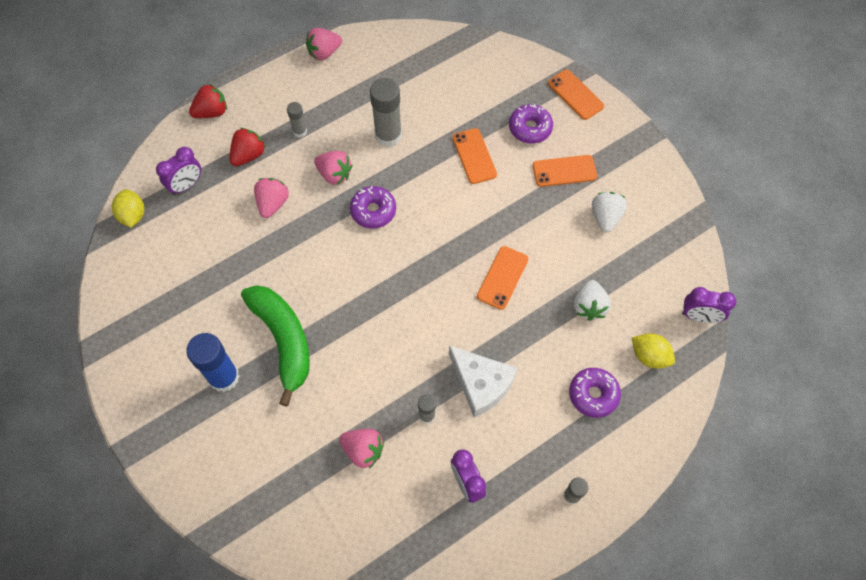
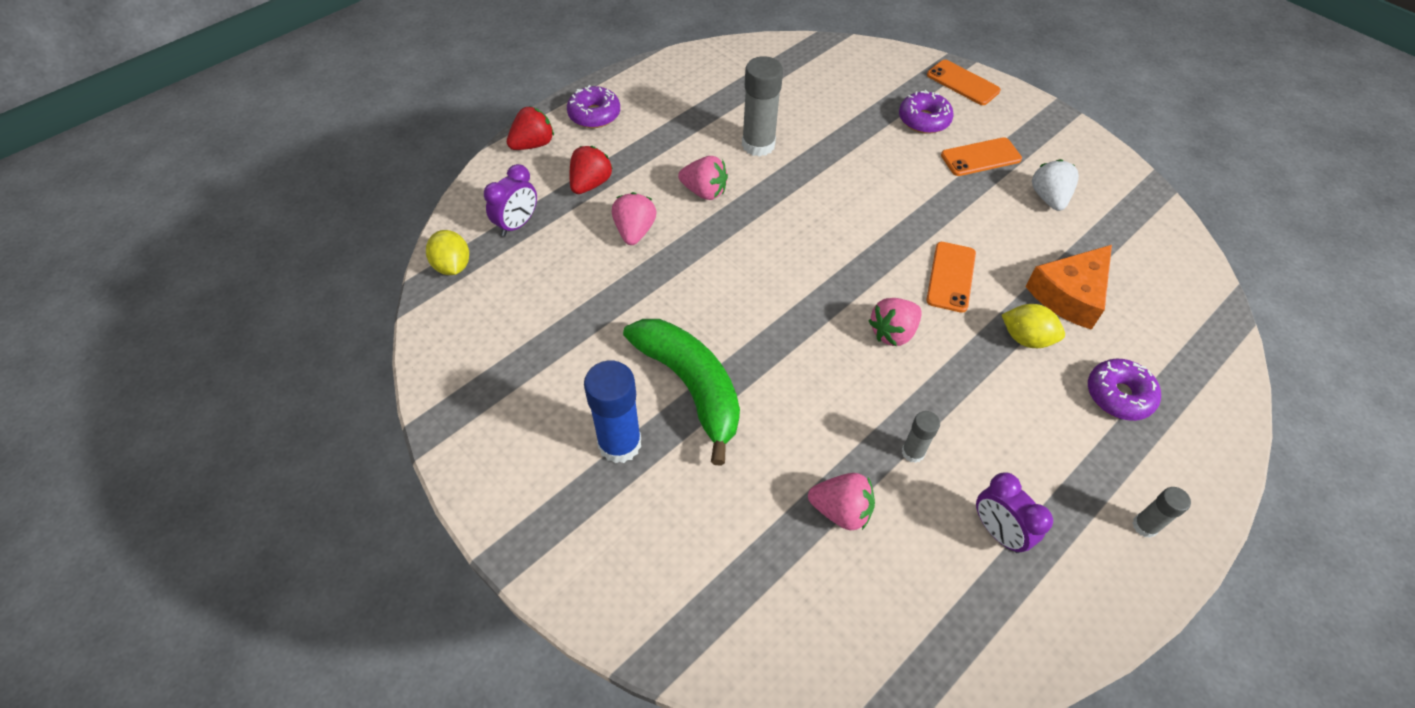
camera: 10 degrees left, 10 degrees down
(300, 131) = (648, 152): grey glue stick -> none
(324, 52) = (656, 73): pink strawberry -> pink strawberry (893, 332)
(373, 211) = (765, 224): purple donut -> purple donut (594, 115)
(474, 156) = (868, 154): orange phone -> none
(481, 384) = (970, 403): white cheese -> none
(589, 306) = (1070, 295): white strawberry -> orange cheese
(649, 356) = (1168, 340): yellow lemon -> yellow lemon (1026, 338)
(699, 316) = (1207, 288): purple clock -> none

